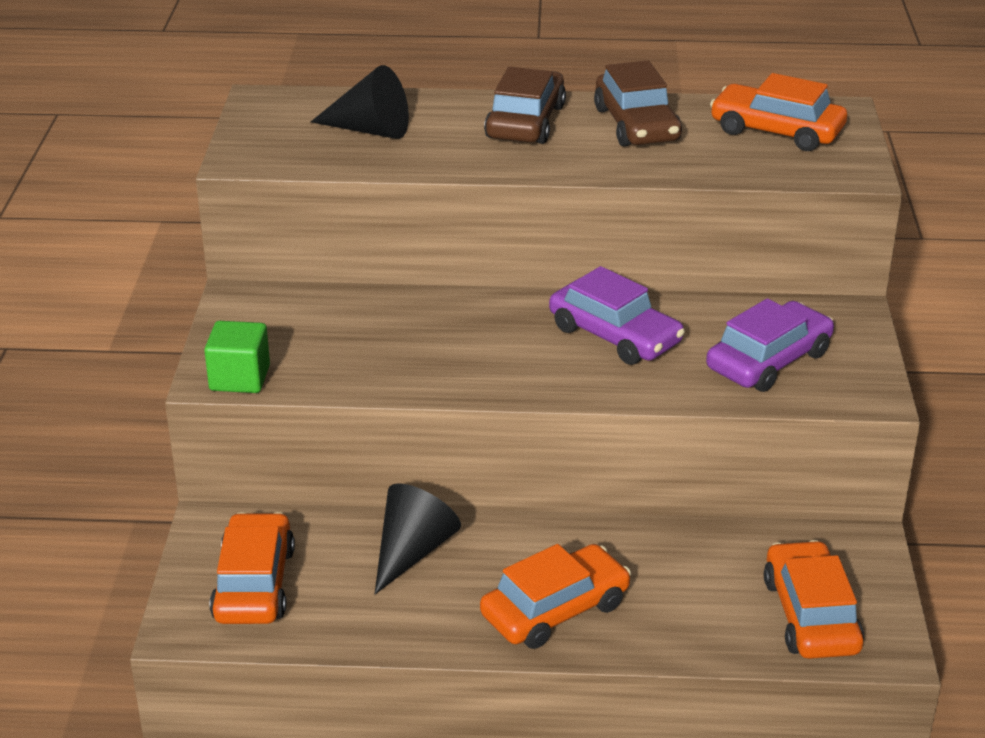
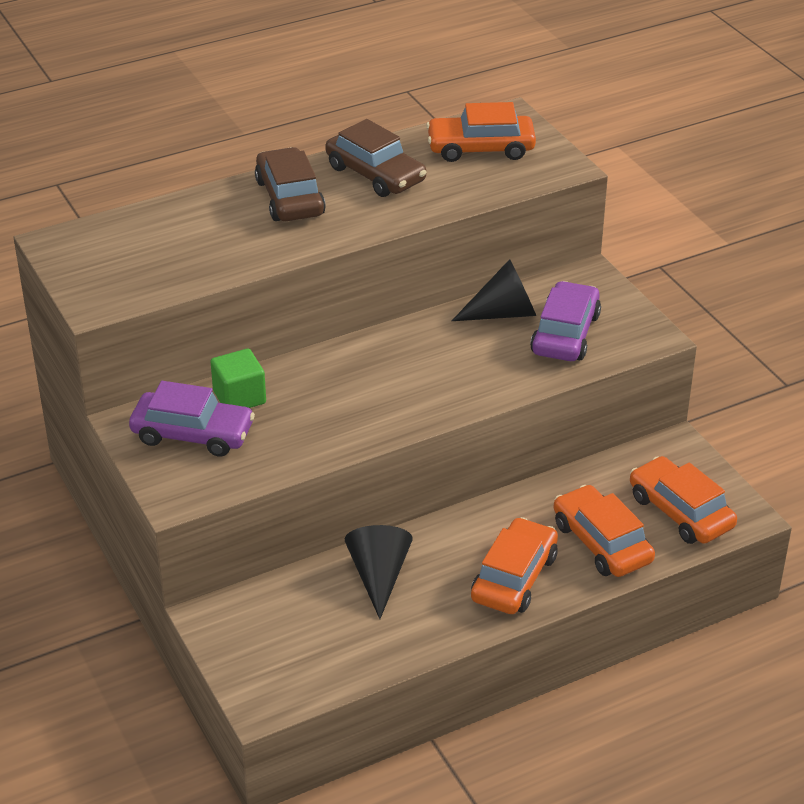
camera: 30 degrees left, 5 degrees up
(240, 378) = (196, 490): green cube -> green cube (239, 397)
(254, 584) = (284, 649): orange car -> orange car (602, 542)
(370, 130) = (174, 244): black cone -> black cone (503, 313)
(614, 335) = (444, 352): purple car -> purple car (193, 434)

